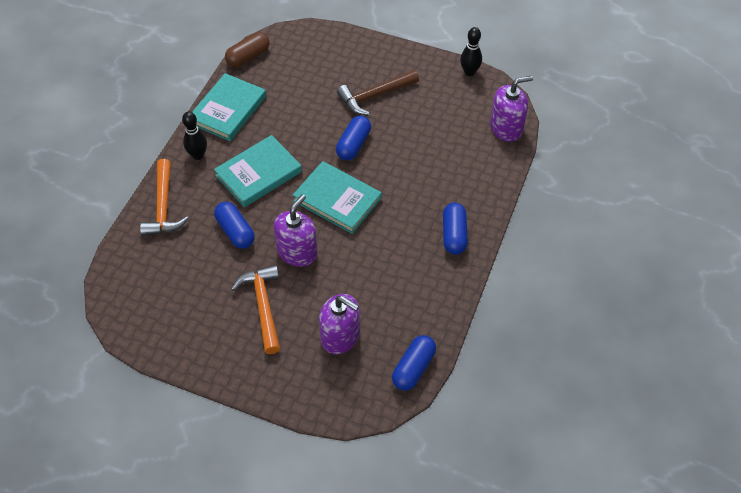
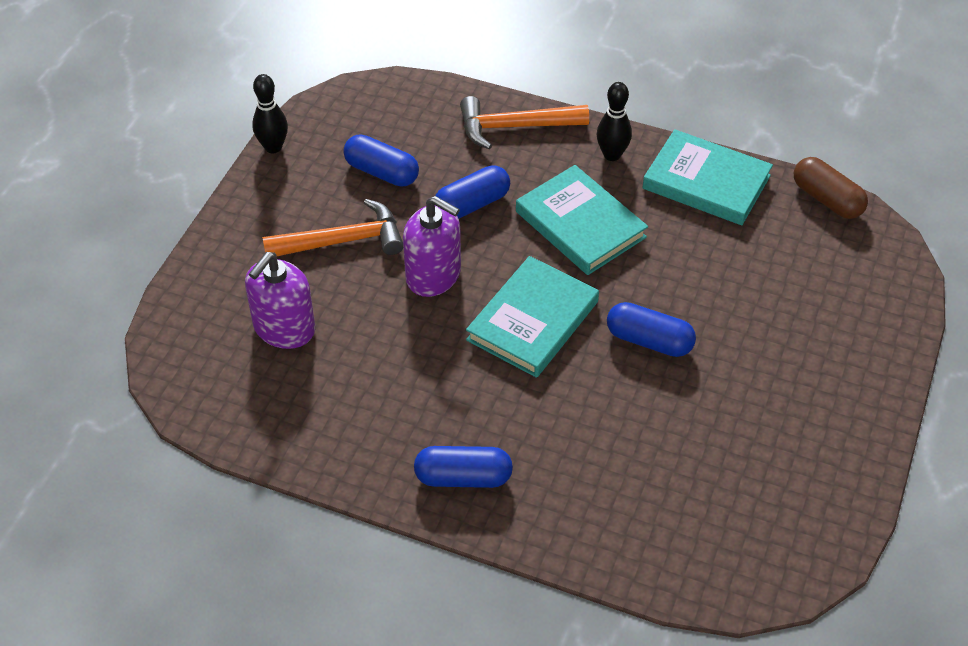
camera: 90 degrees right, 5 degrees down
(374, 96) = (764, 369): brown hammer -> none
(413, 368) = (221, 415): blue capsule -> blue capsule (382, 172)
(469, 72) = (850, 519): black bowling pin -> black bowling pin (273, 147)
(506, 128) = (711, 574): purple soap dispenser -> none

